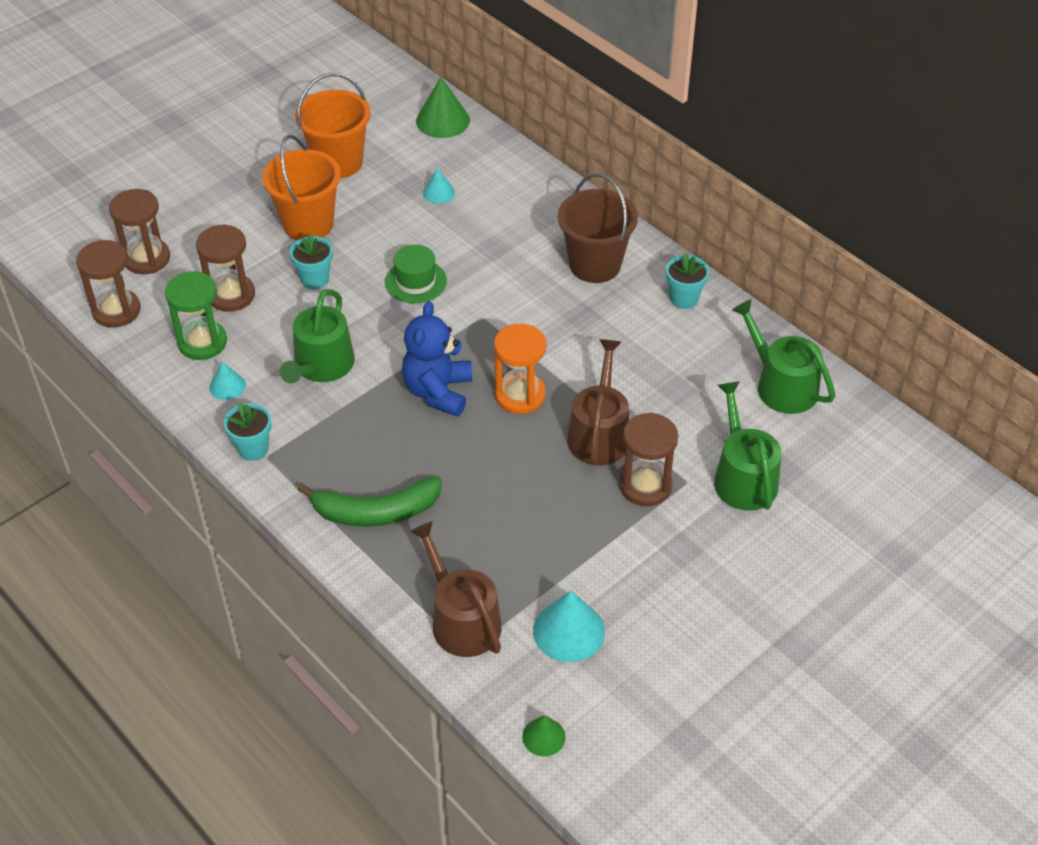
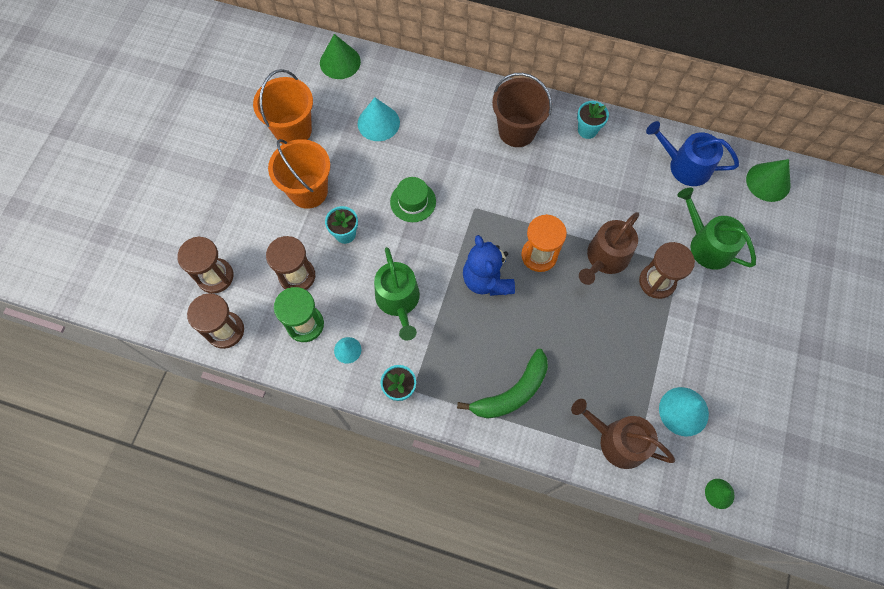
camera: 30 degrees left, 20 degrees up
(438, 193) = (378, 123): turquoise cone -> turquoise cone, size x1.75
(599, 433) = (605, 258): brown watering can -> brown watering can turned 120 degrees counterclockwise
(781, 385) = (685, 166): green watering can -> blue watering can
(881, 448) = (768, 182): none -> green cone

